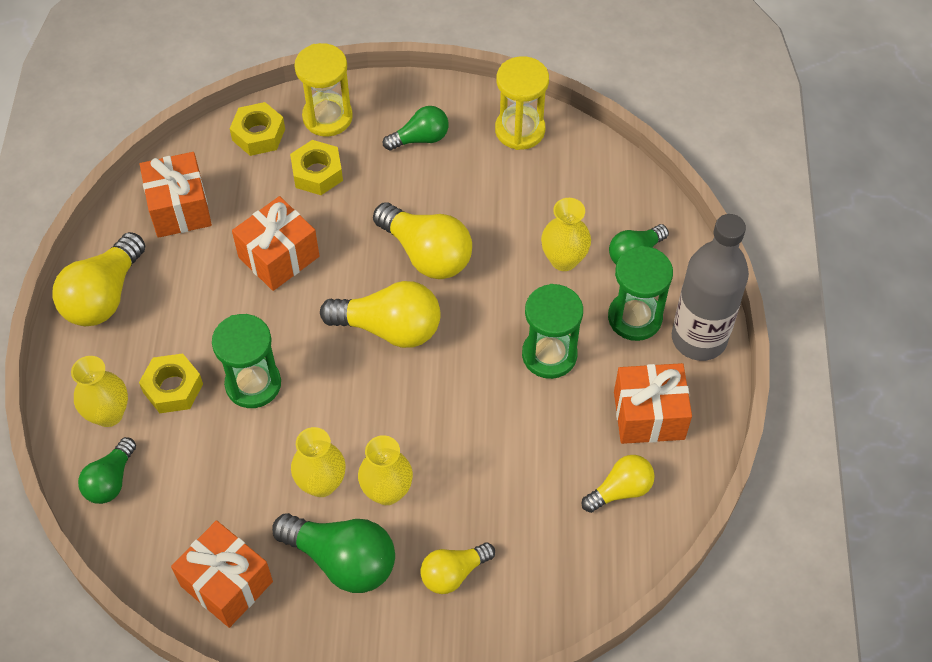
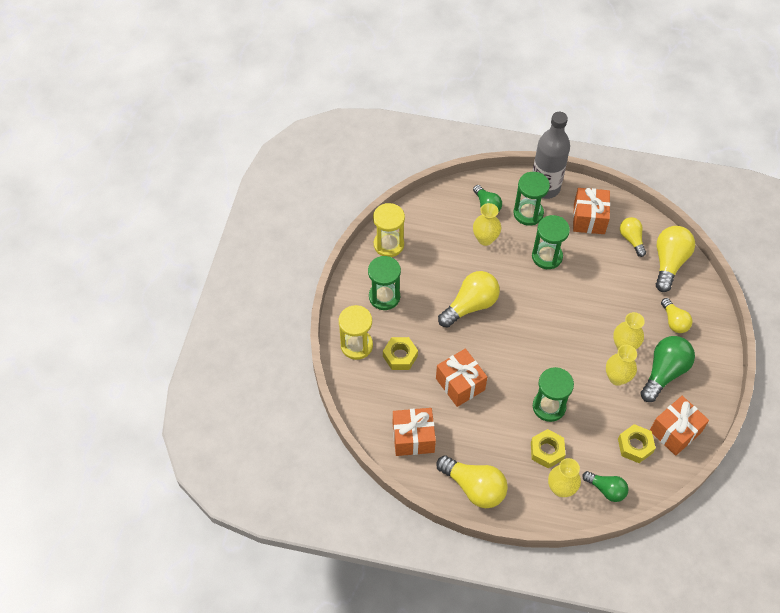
camera: 80 degrees left, 0 degrees up
(258, 134) = (362, 386): yellow nut -> yellow nut (635, 446)
(390, 328) = (519, 331): yellow light bulb -> yellow light bulb (669, 262)
(420, 138) = (384, 297): green light bulb -> green hourglass

